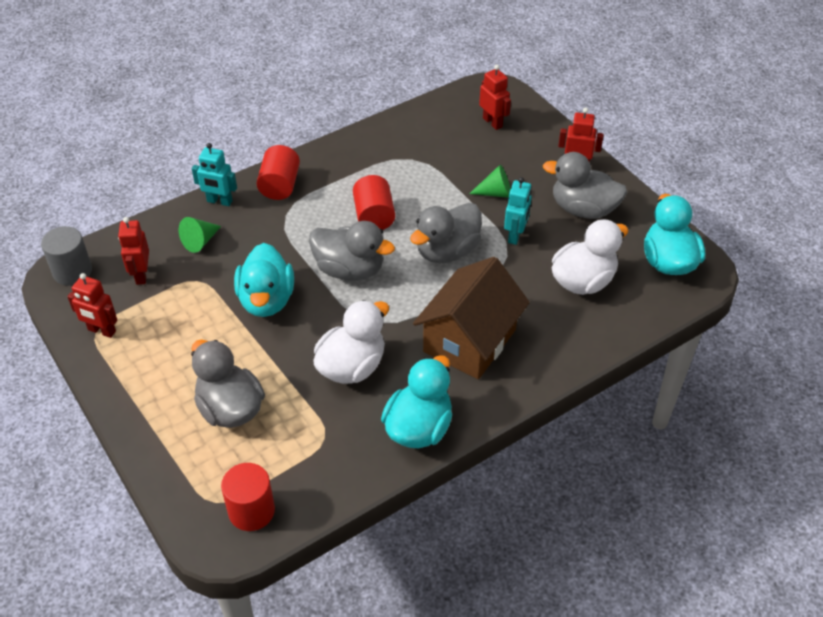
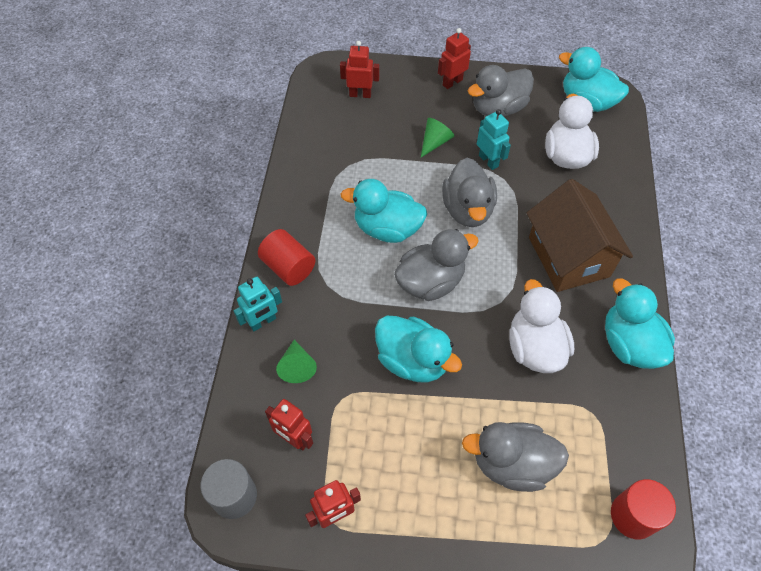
camera: 50 degrees left, 10 degrees up
(374, 216) = (387, 229): red cylinder -> turquoise duck

